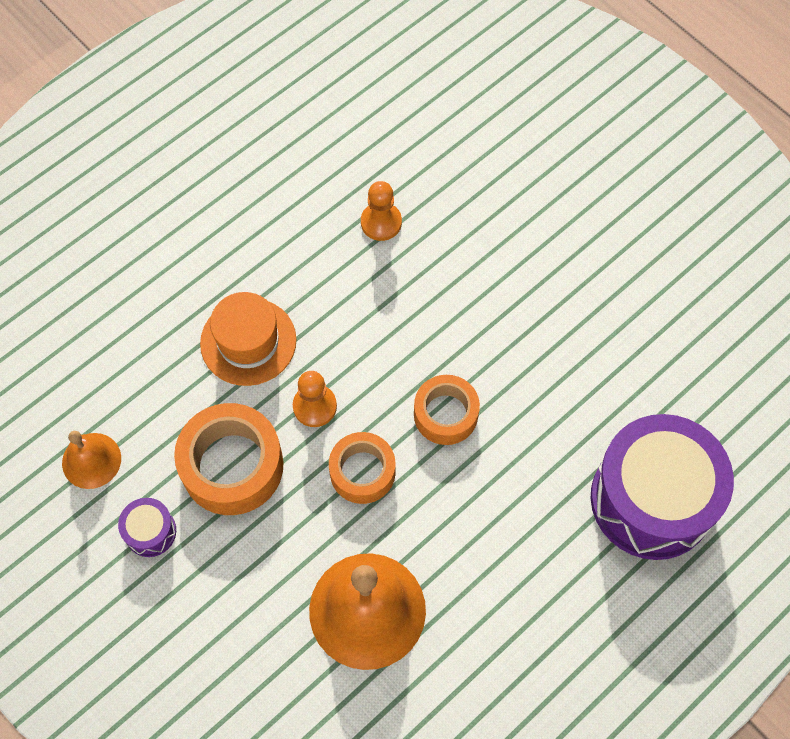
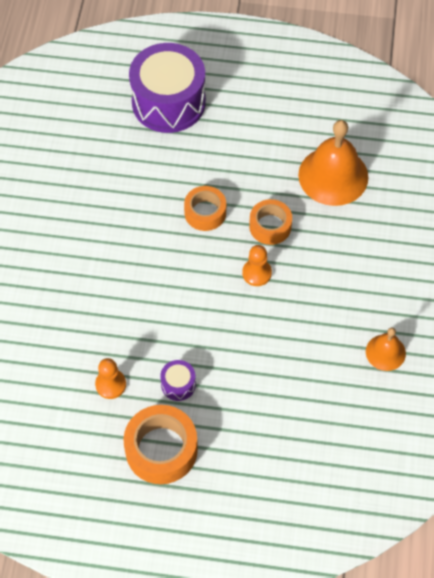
camera: 130 degrees left, 5 degrees down
(150, 532) = (391, 294): purple drum -> purple drum (178, 385)
(232, 466) = (323, 285): orange tape -> orange tape (161, 449)
(248, 341) = (251, 333): orange hat -> none
(381, 222) = (118, 324): orange pawn -> orange pawn (110, 384)

